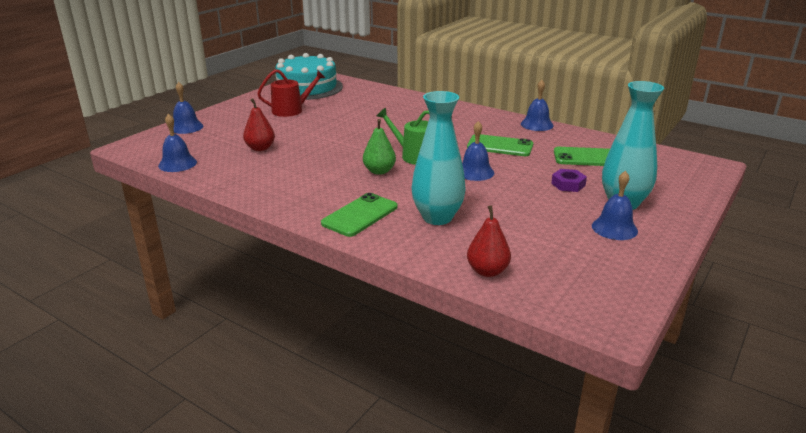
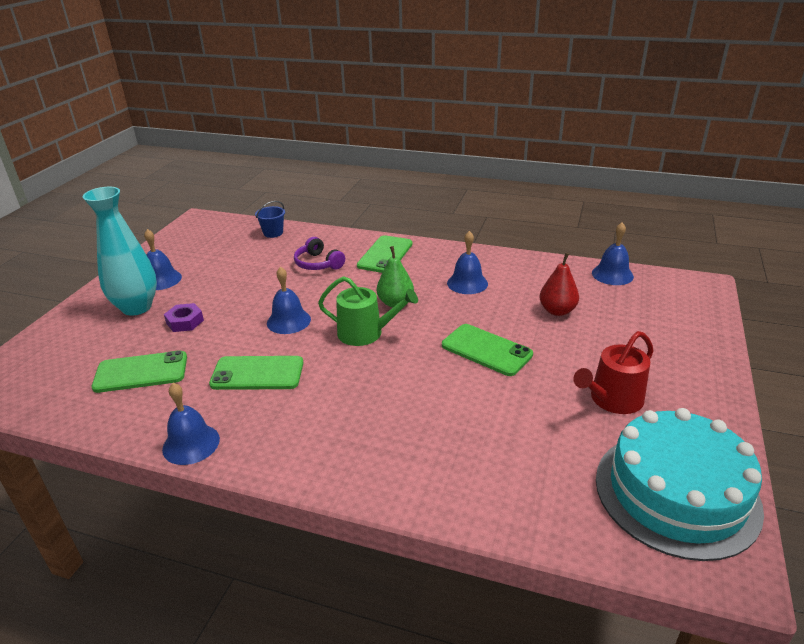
camera: 165 degrees right, 5 degrees up
(186, 127) = (698, 329): blue bell -> blue bell (467, 283)
(337, 136) = (486, 350): none -> green phone
(437, 217) = (318, 264): turquoise vase -> purple headphones
(487, 271) = (273, 233): red pear -> blue bucket

